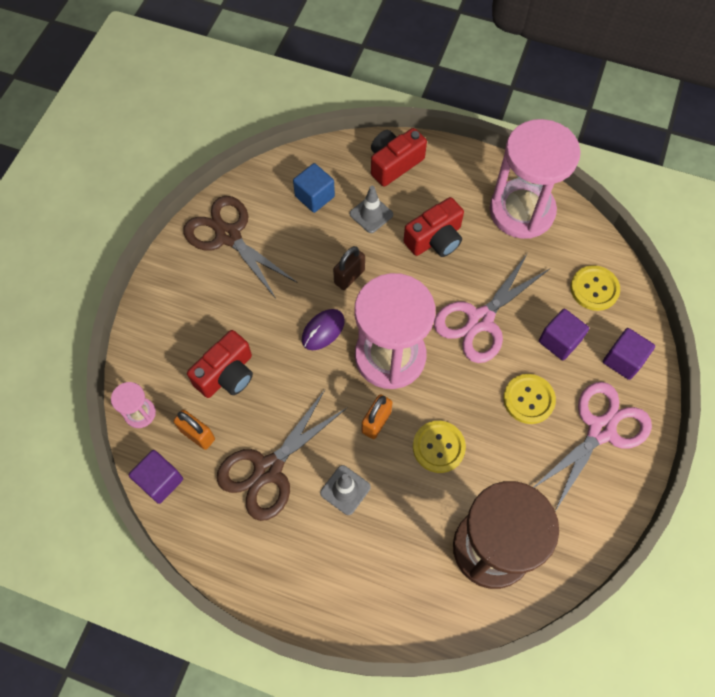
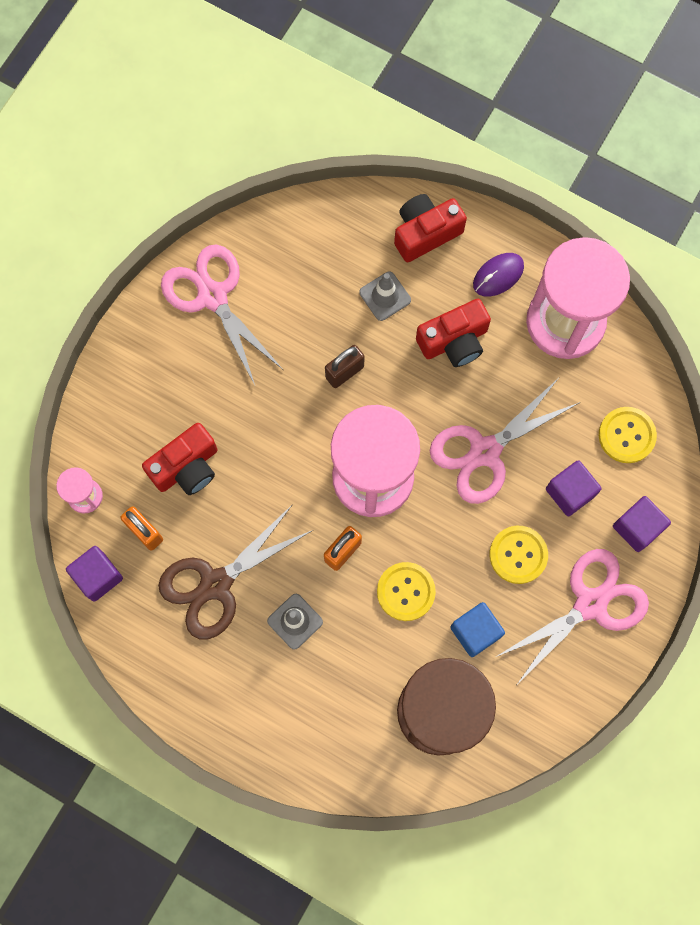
camera: 10 degrees right, 10 degrees up
(228, 236) = (212, 296): brown scissors -> pink scissors
(314, 196) = (322, 261): blue cube -> blue cube (475, 632)
(323, 330) = (302, 433): purple mouse -> purple mouse (498, 275)

